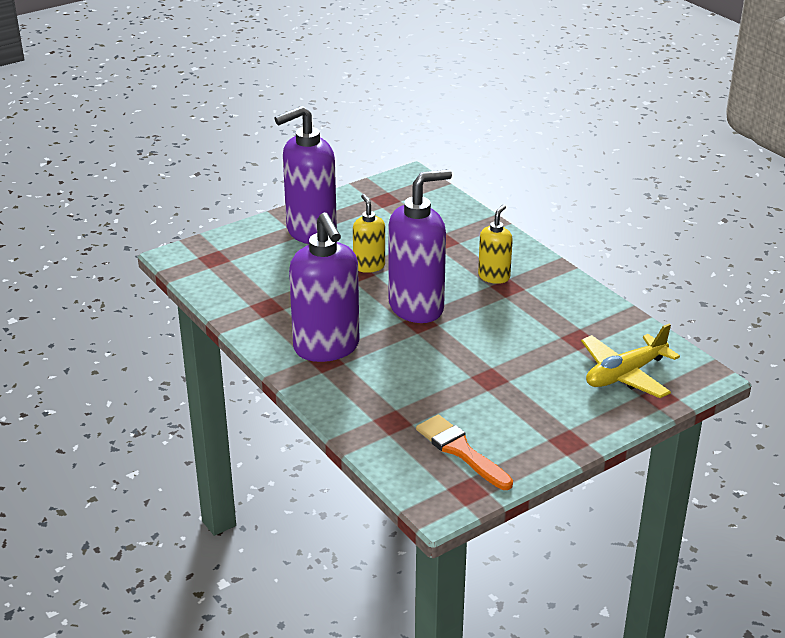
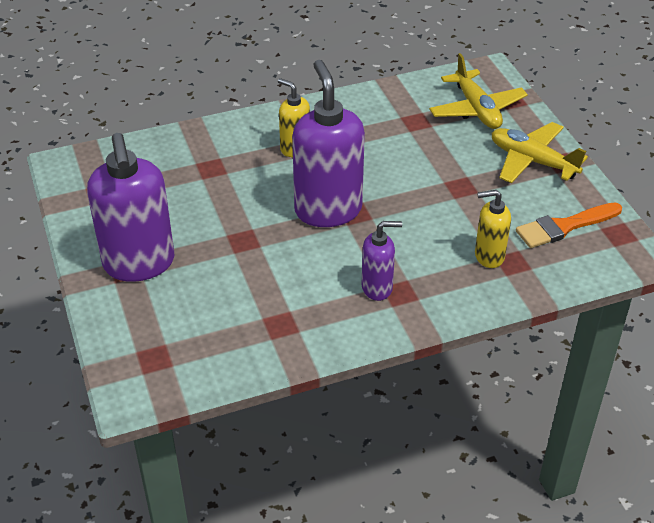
camera: 75 degrees left, 10 degrees up
(327, 348) = (377, 288): purple soap dispenser -> purple soap dispenser, size x0.52
(369, 266) = (234, 230): yellow soap dispenser -> yellow soap dispenser (489, 256)
(557, 420) = (532, 161): none -> yellow plane

